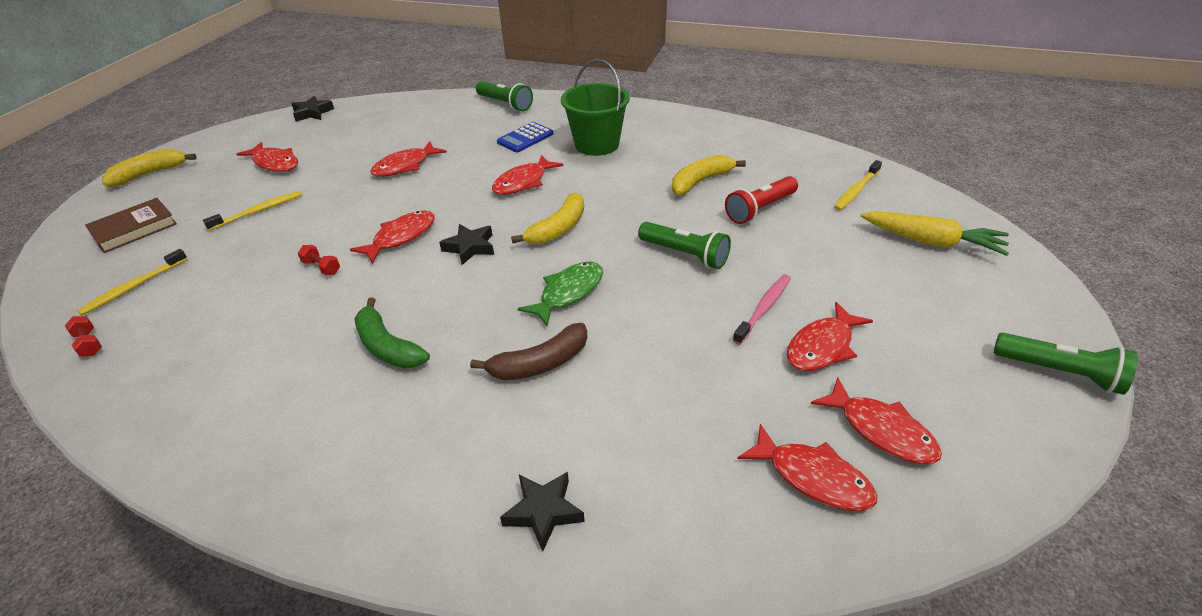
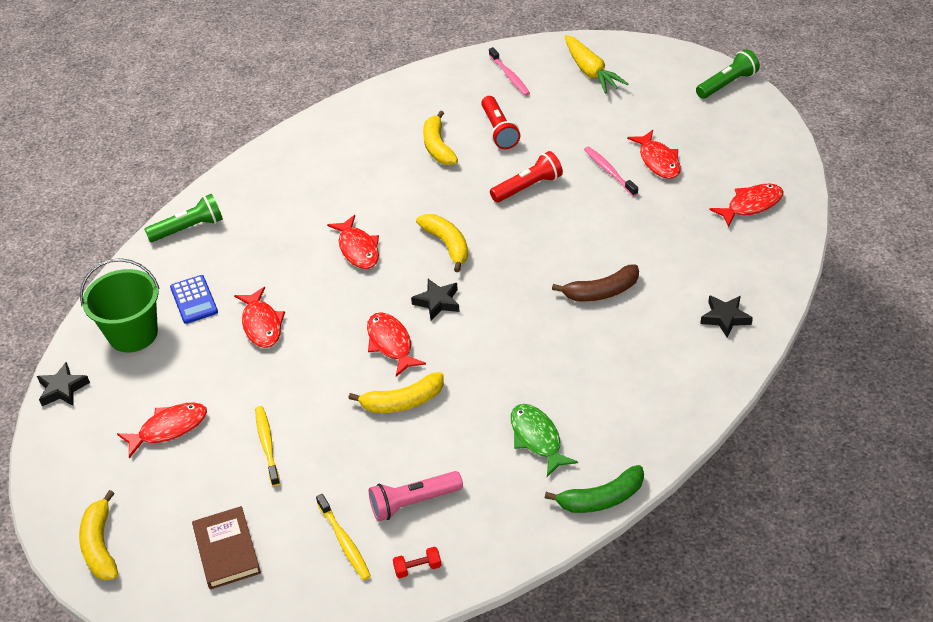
camera: 65 degrees left, 5 degrees up
(181, 314) = (413, 502): none -> pink flashlight
(321, 267) = (403, 402): red dumbbell -> yellow banana
(388, 347) = (537, 370): green banana -> green banana (601, 498)
(525, 138) = (276, 230): blue calculator -> blue calculator (194, 300)
(540, 363) = (601, 292): brown banana -> brown banana turned 75 degrees clockwise
(568, 293) = (534, 259): green fish -> green fish (537, 438)
(597, 144) = (328, 187): green bucket -> green bucket (133, 334)
(685, 254) = (528, 187): green flashlight -> red flashlight
(856, 190) = (509, 76): yellow toothbrush -> pink toothbrush
(881, 430) = (733, 167): red fish -> none
(931, 242) = (590, 72): yellow carrot -> yellow carrot turned 105 degrees clockwise

